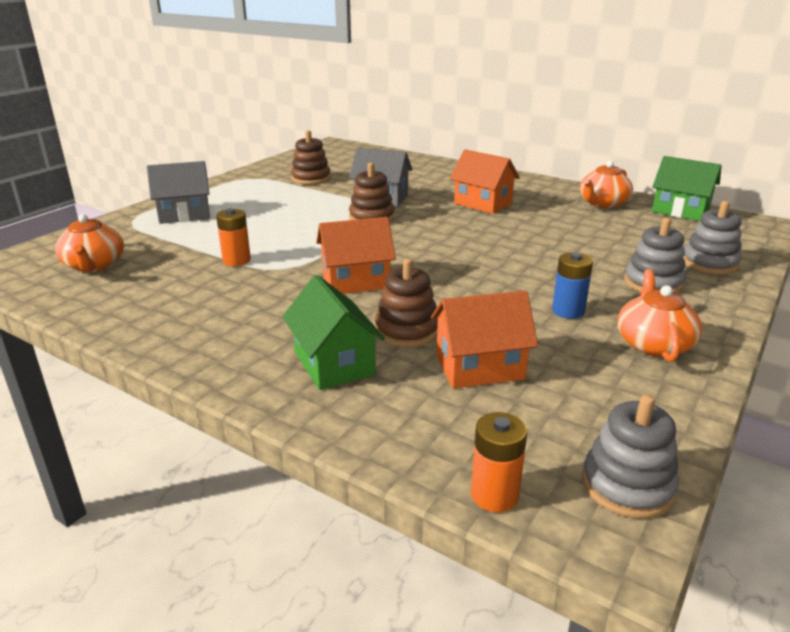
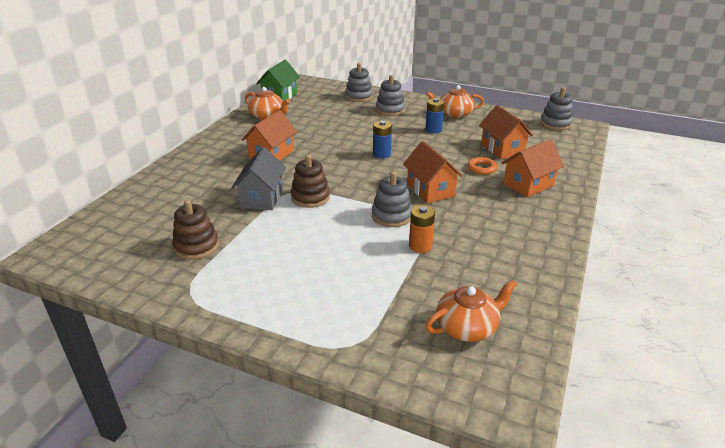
camera: 100 degrees left, 5 degrees up
(184, 214) = (322, 309): grey house -> none
(308, 252) = (391, 216): none -> grey stacking toy
(334, 363) = (528, 184): green house -> orange house
(407, 331) = (481, 168): brown stacking toy -> orange ring
(474, 261) = (382, 154): none -> blue battery
(494, 495) = (582, 144): orange battery -> none

